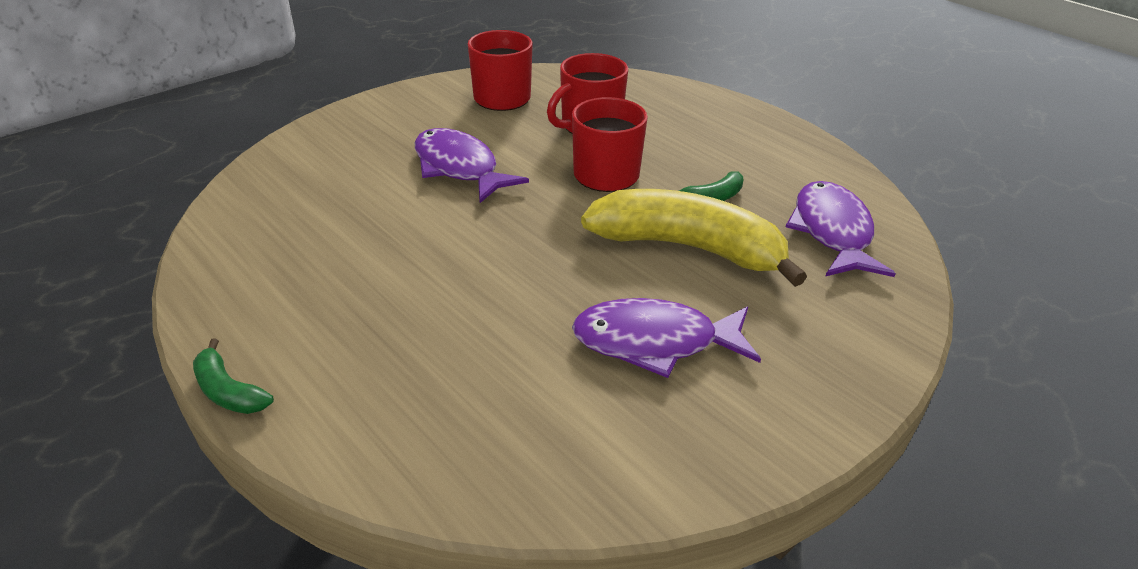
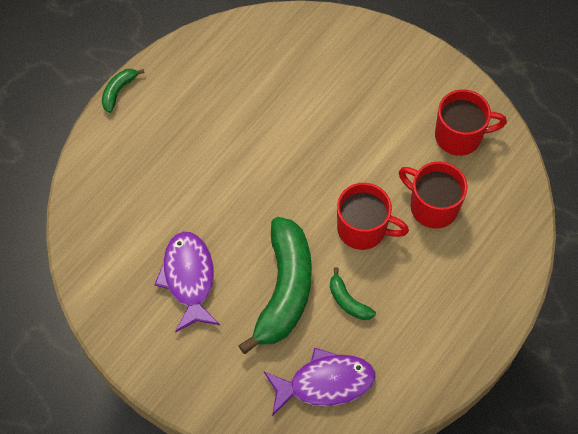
camera: 80 degrees right, 25 degrees up
(459, 168) = (345, 134): purple fish -> none
(688, 247) = (284, 290): yellow banana -> green banana

